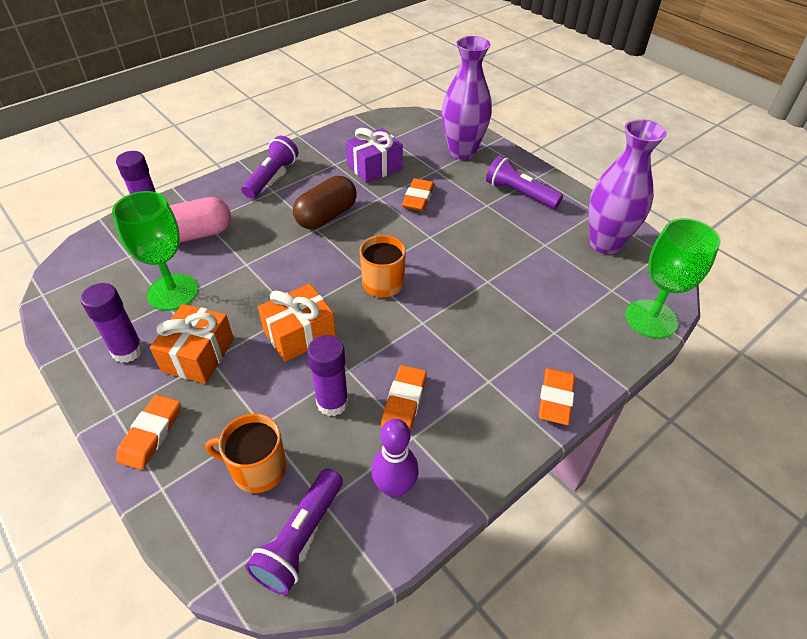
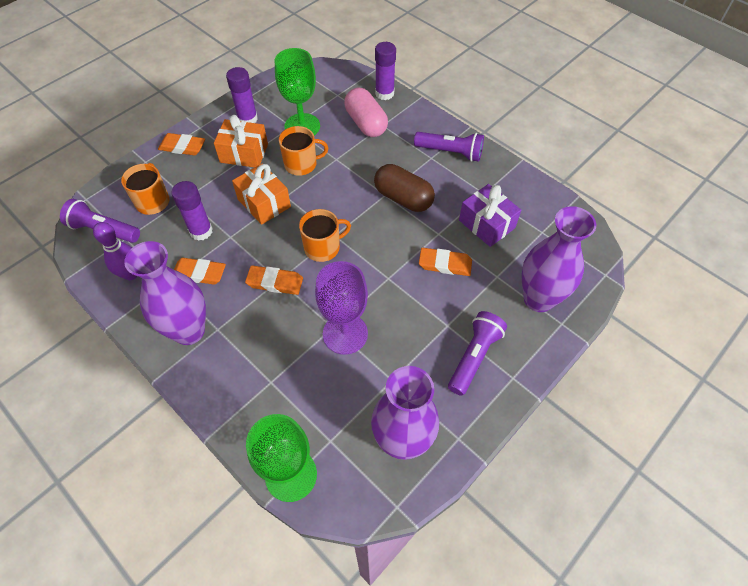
camera: 85 degrees right, 10 degrees up
(243, 295) = (301, 164): none -> orange mug
(491, 409) = (189, 331): none -> purple vase
(496, 272) = (345, 334): none -> purple goblet
(555, 399) = (197, 378): orange eraser -> orange eraser (275, 282)

